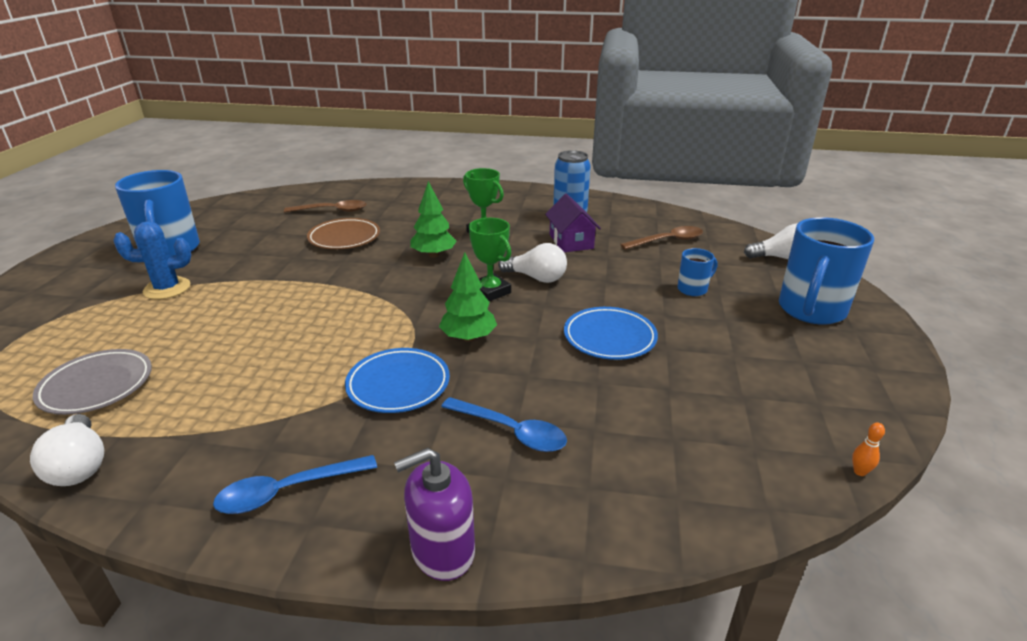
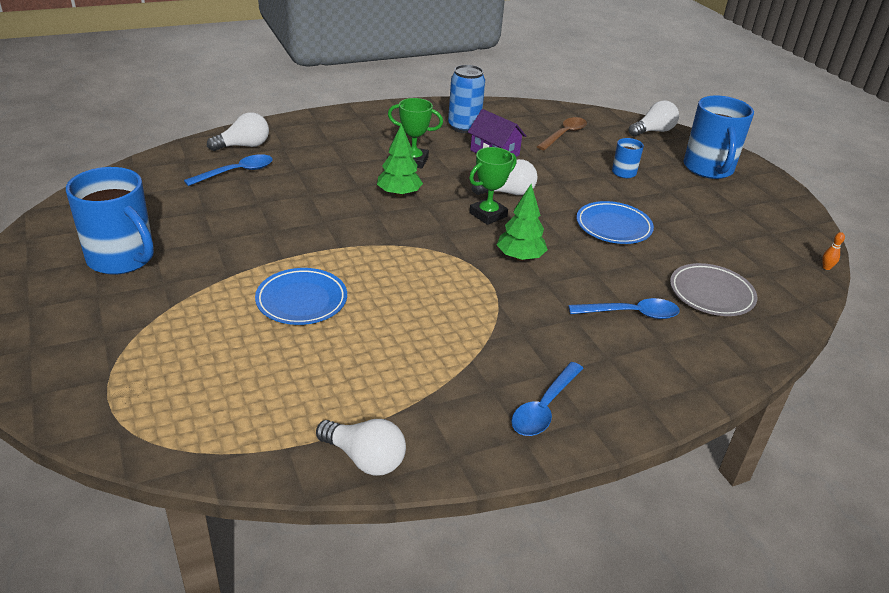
camera: 35 degrees left, 5 degrees up
(97, 386) = (272, 401): grey plate -> grey plate (711, 294)
(167, 288) = (189, 298): blue cactus -> none
(332, 211) = (236, 172): brown spoon -> blue spoon
(344, 238) = (292, 198): brown plate -> none
(364, 194) = (243, 146): none -> white light bulb
(398, 385) = (517, 310): blue plate -> blue plate (301, 300)
(442, 551) = (680, 398): purple soap dispenser -> none
(490, 291) = (488, 215): green trophy -> green trophy turned 60 degrees counterclockwise

